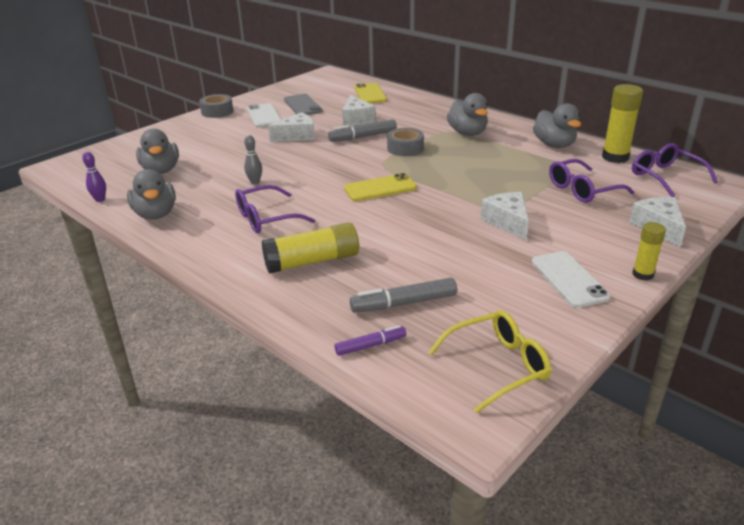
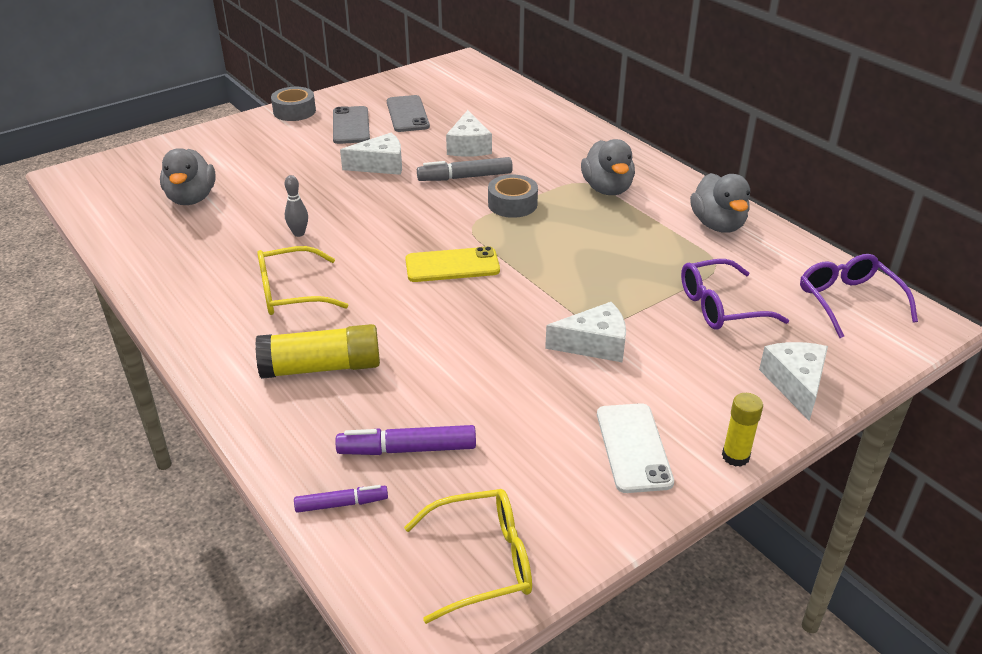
camera: 10 degrees right, 5 degrees up
(100, 200) = (104, 234): purple bowling pin -> none
(156, 214) = (161, 266): grey duck -> none
(264, 116) = (351, 125): white phone -> grey phone
(266, 218) = (291, 293): purple glasses -> yellow glasses
(370, 94) = (504, 105): yellow phone -> none
(404, 303) = (407, 449): grey marker -> purple marker
(507, 222) = (594, 344): white cheese -> white cheese turned 90 degrees clockwise
(615, 157) = (793, 258): yellow glue stick -> none

